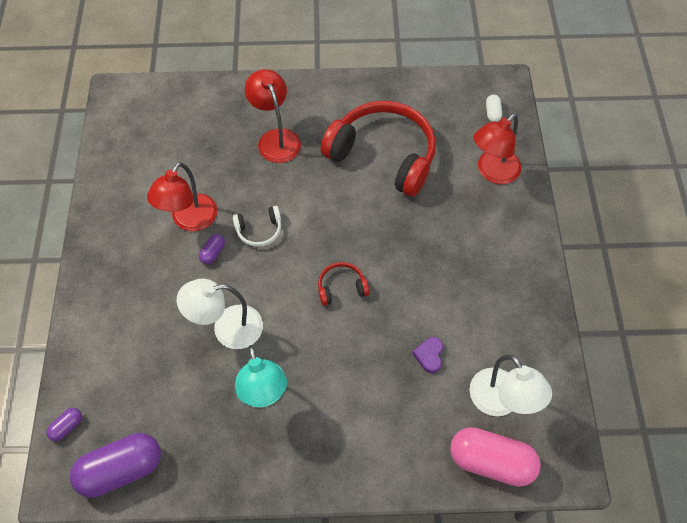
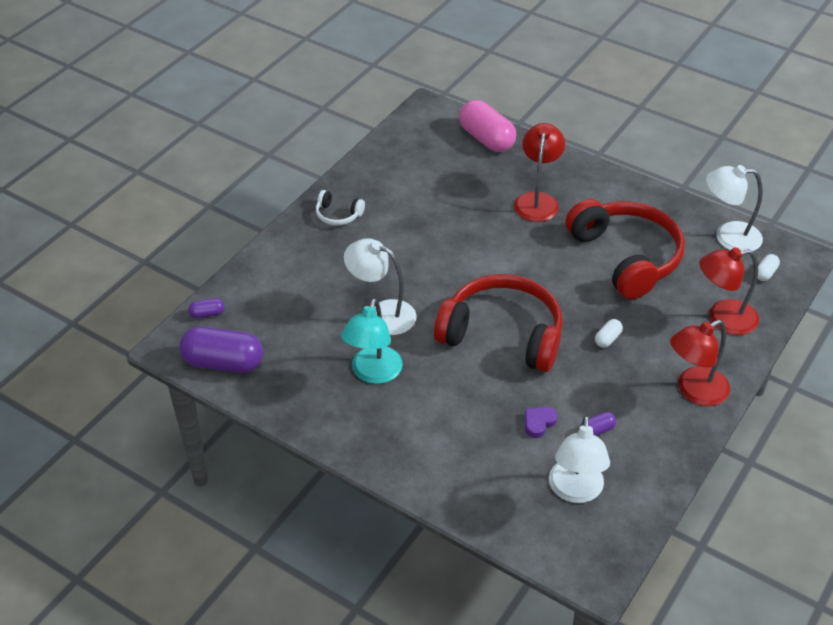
camera: 35 degrees right, 15 degrees down
(189, 220) = (414, 225): red lamp -> red lamp (694, 391)
(213, 253) = (414, 256): purple capsule -> purple capsule (597, 430)
(259, 230) = (466, 259): white headphones -> white headphones (338, 215)
(341, 287) = (503, 334): red headphones -> red headphones, size x2.36
(424, 242) = (607, 339): none -> white capsule
(444, 94) = (728, 237): none -> white lamp
(491, 462) = (527, 528): pink capsule -> pink capsule (486, 139)

